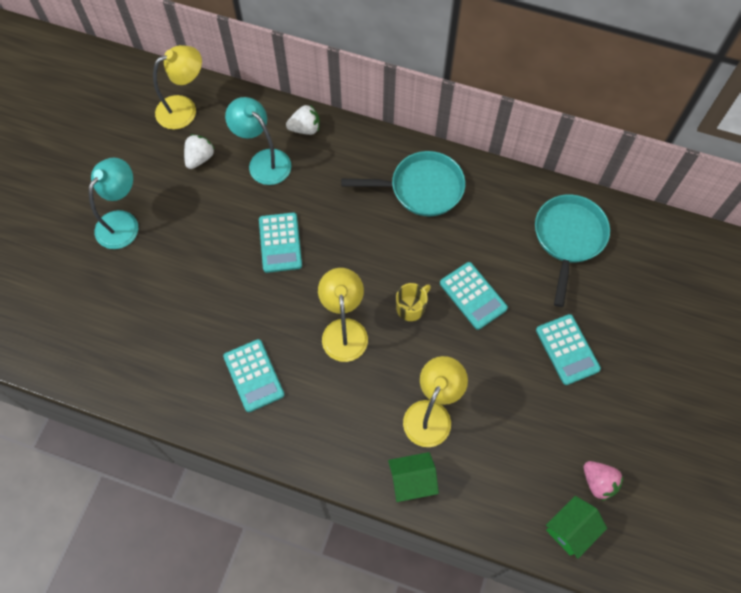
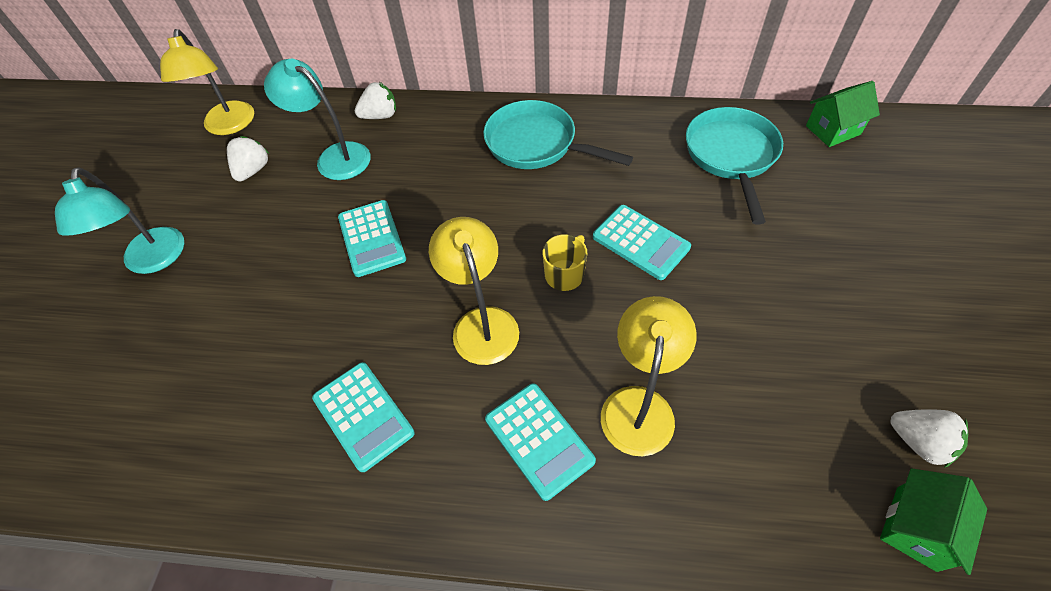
camera: 10 degrees left, 10 degrees down
(122, 222) = (153, 261): turquoise lamp -> turquoise lamp turned 150 degrees clockwise
(184, 108) = (229, 126): yellow lamp -> yellow lamp turned 120 degrees clockwise
(412, 481) = (644, 515): green house -> green house (833, 130)
(421, 188) = (536, 144): turquoise pan -> turquoise pan turned 135 degrees counterclockwise
(567, 349) = (788, 276): turquoise calculator -> turquoise calculator (539, 440)
(598, 482) = (918, 442): pink strawberry -> white strawberry

